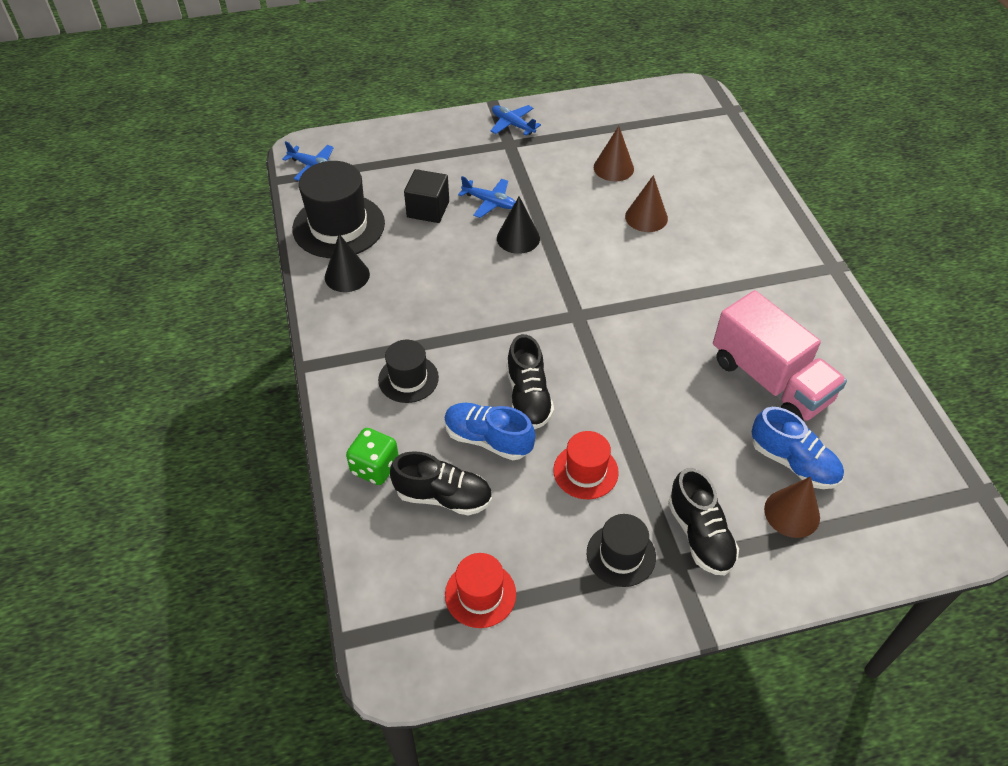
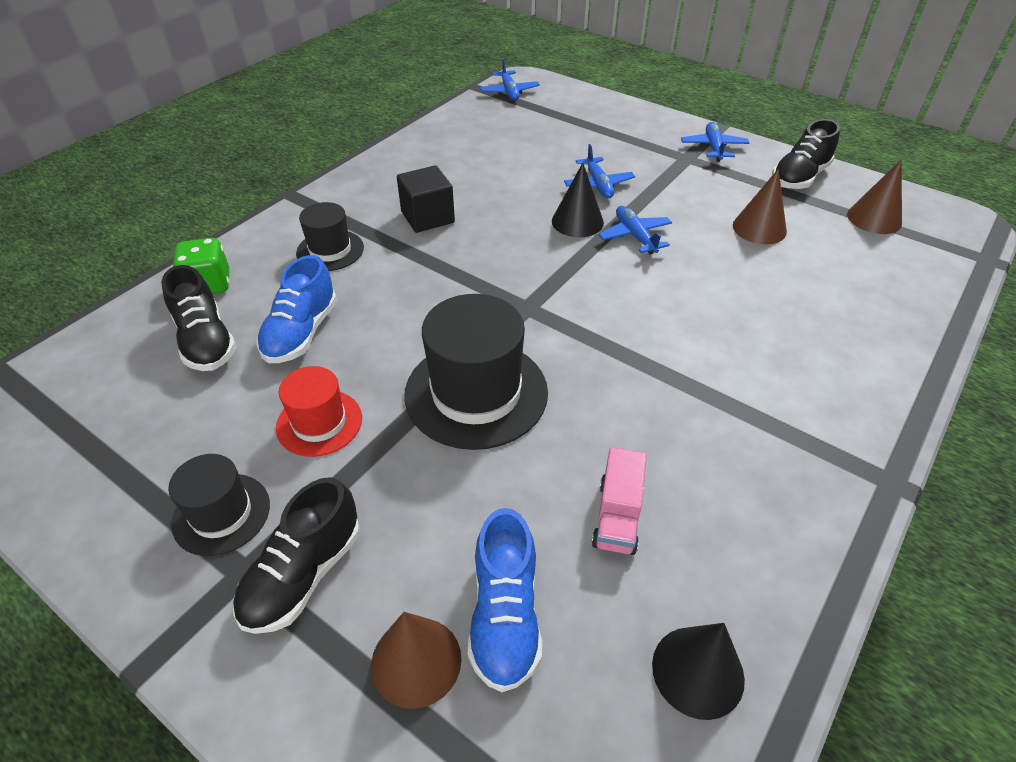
camera: 50 degrees right, 5 degrees down
(338, 226) = (462, 133): black hat -> black hat (476, 393)
(347, 275) = (412, 163): black cone -> black cone (698, 671)
(428, 209) = (541, 160): black cube -> black cube (427, 217)
(480, 594) = (98, 428): red hat -> none
(488, 439) = (301, 333): blue shoe -> blue shoe turned 150 degrees counterclockwise
(528, 397) = (381, 331): black shoe -> black shoe (799, 177)
(562, 223) = (635, 236): none -> blue plane
(646, 217) = (727, 283): brown cone -> brown cone (874, 218)
(770, 380) = (617, 516): pink truck -> pink truck, size x0.48

